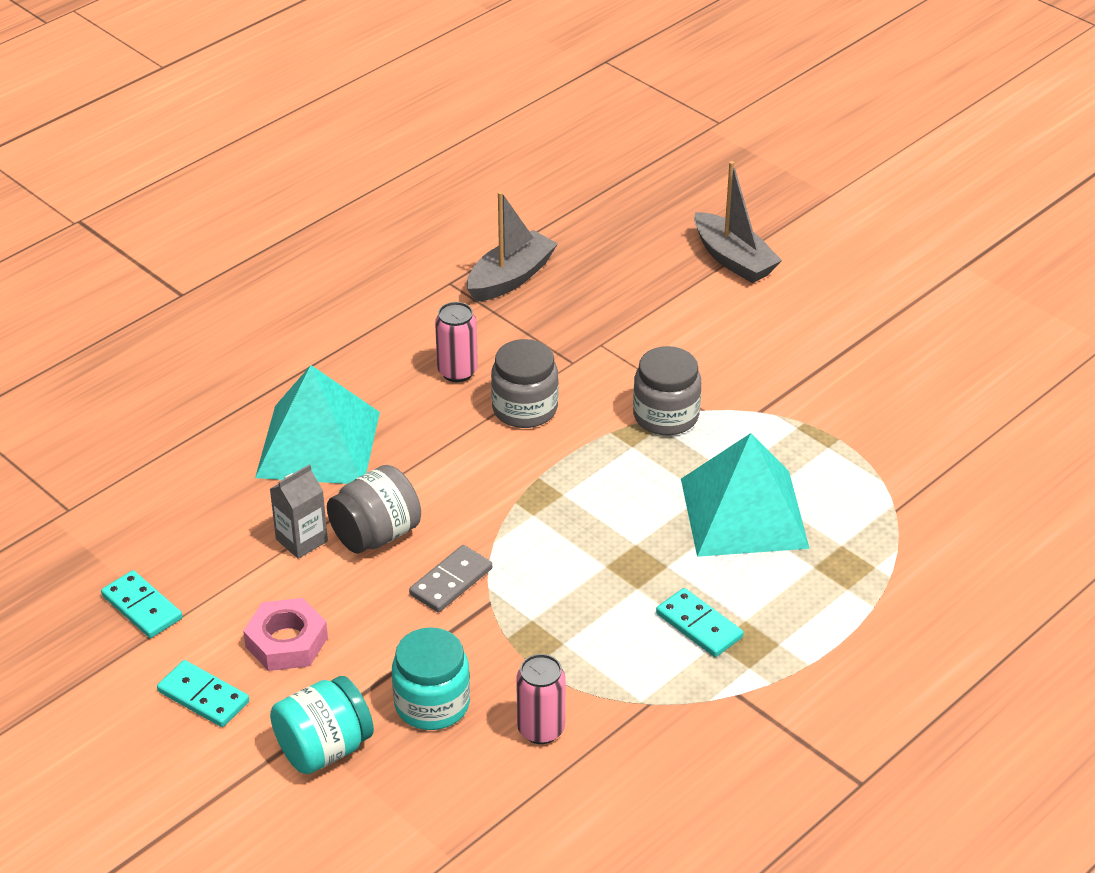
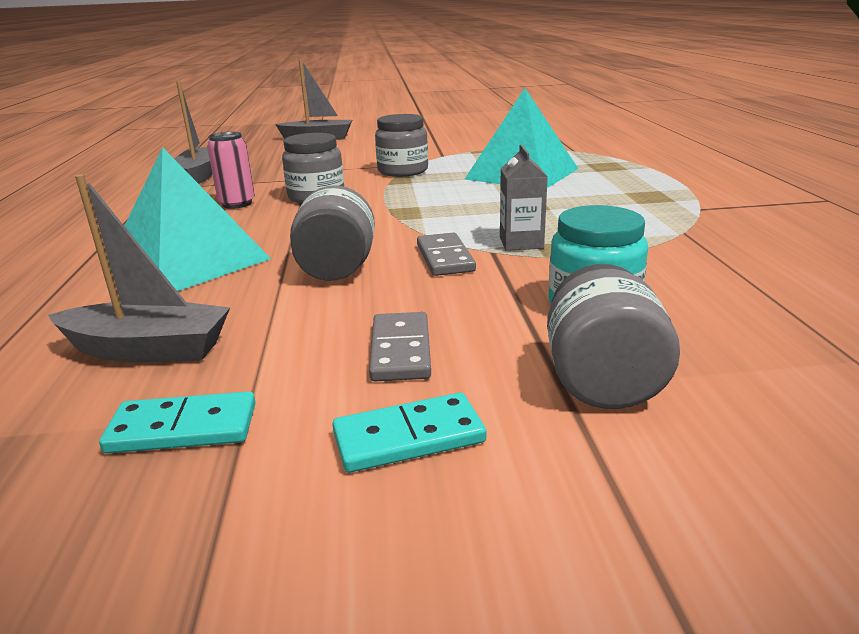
camera: 50 degrees left, 15 degrees down
(194, 530) = (148, 350): none -> grey boat
(286, 642) = (400, 350): pink nut -> grey domino
(301, 540) = (278, 300): grey carton -> grey carton (521, 243)
(324, 749) = (602, 381): turquoise jar -> grey jar
(541, 729) = (679, 271): pink can -> none
(699, 625) = (614, 202): turquoise domino -> none

